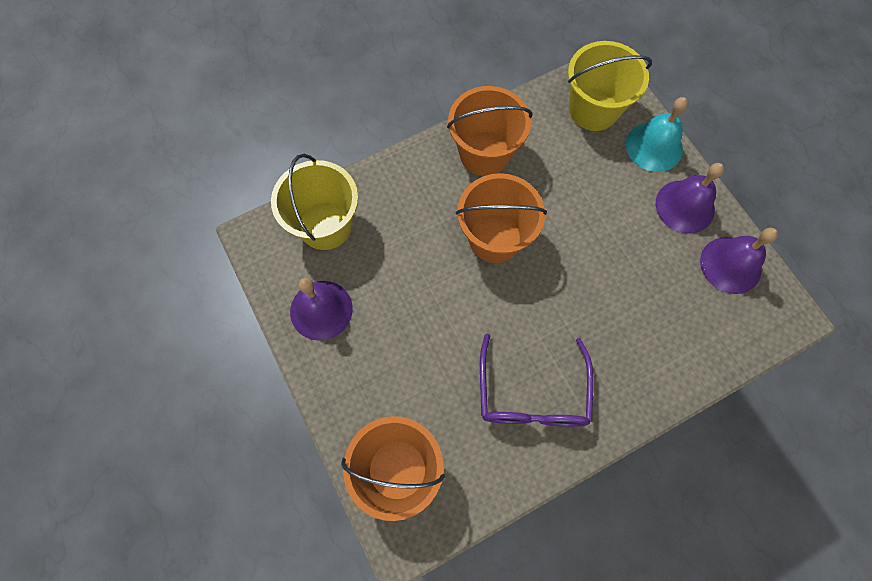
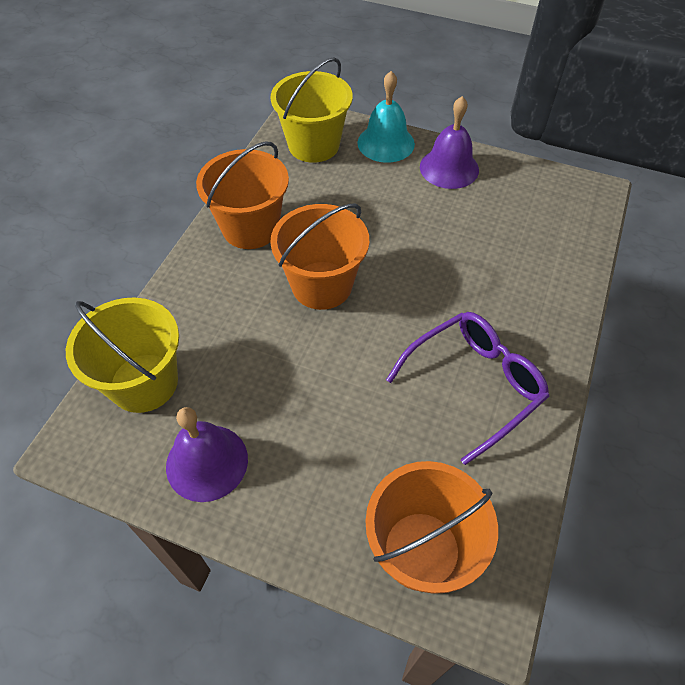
camera: 40 degrees left, 15 degrees down
(532, 394) = (474, 384): purple glasses -> purple glasses turned 90 degrees counterclockwise
(730, 265) = (521, 185): purple bell -> none

